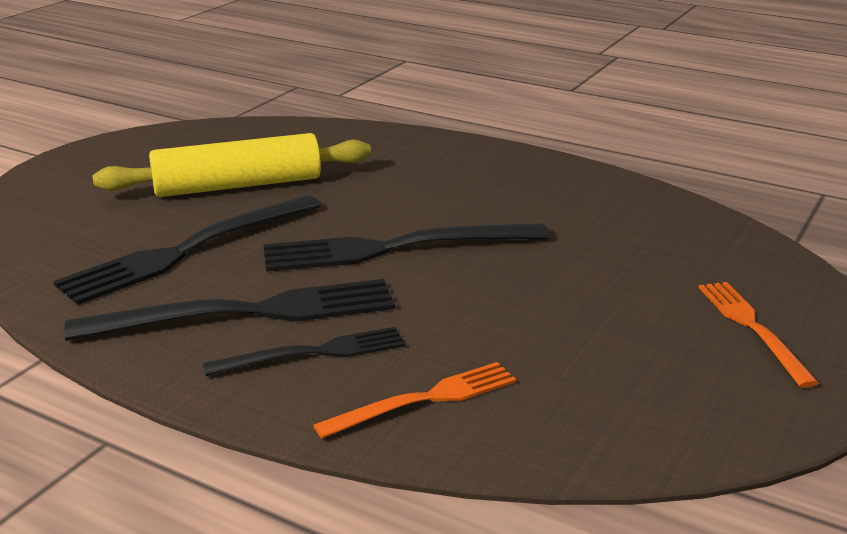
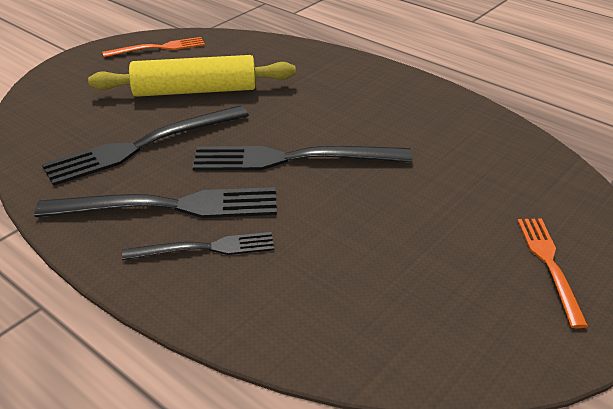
camera: 10 degrees right, 10 degrees up
(424, 400) = (273, 301): orange fork -> orange fork (158, 48)

